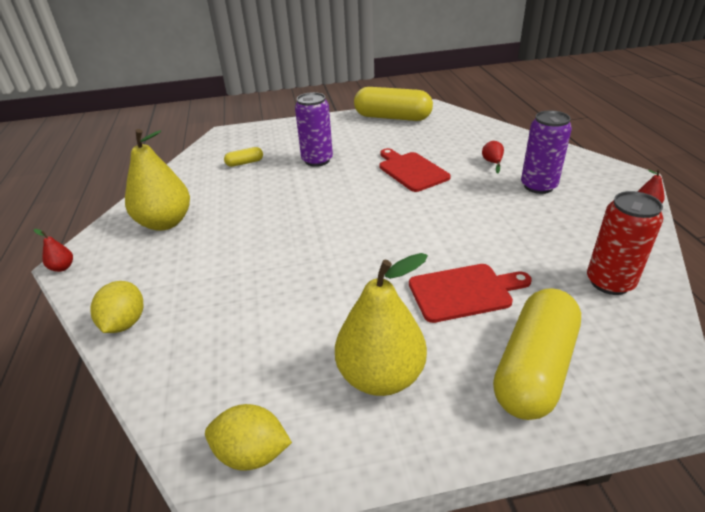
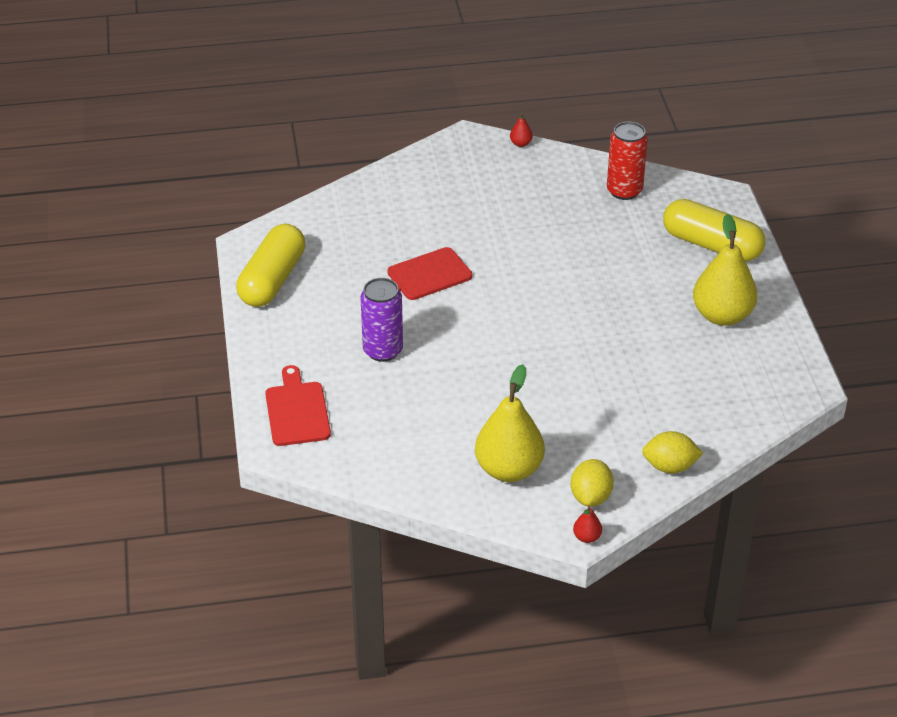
camera: 90 degrees left, 5 degrees up
(245, 163) = (375, 416): yellow capsule -> none
(252, 453) = (788, 375): yellow lemon -> yellow lemon (591, 497)
(464, 292) = (633, 265): red cutting board -> red cutting board (297, 410)
(492, 162) = (420, 216): red pear -> none
(538, 186) = (475, 195): purple can -> none

